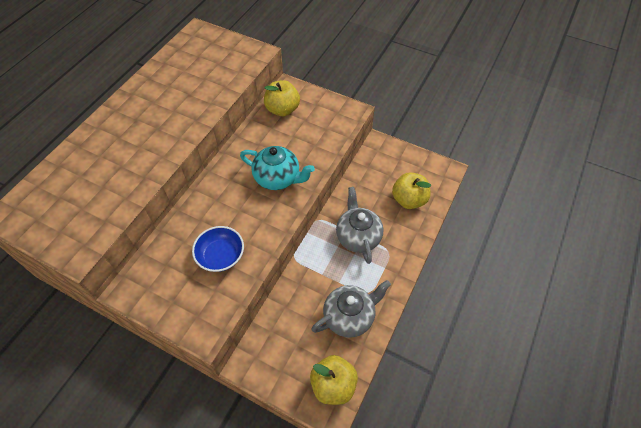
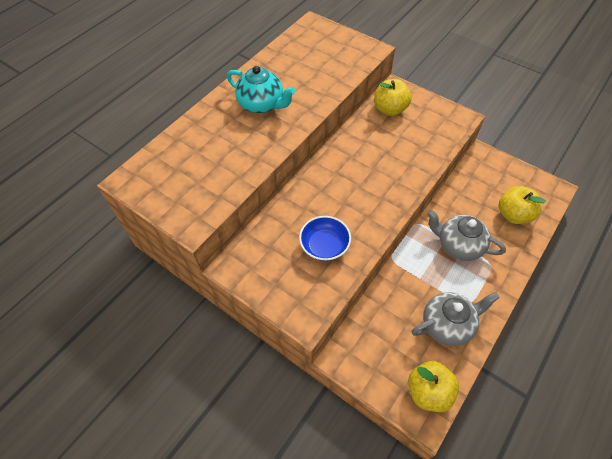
camera: 10 degrees right, 0 degrees up
(278, 178) = (383, 176): turquoise teapot -> turquoise teapot (261, 104)
(358, 237) = (458, 245): grey teapot -> grey teapot turned 60 degrees counterclockwise

